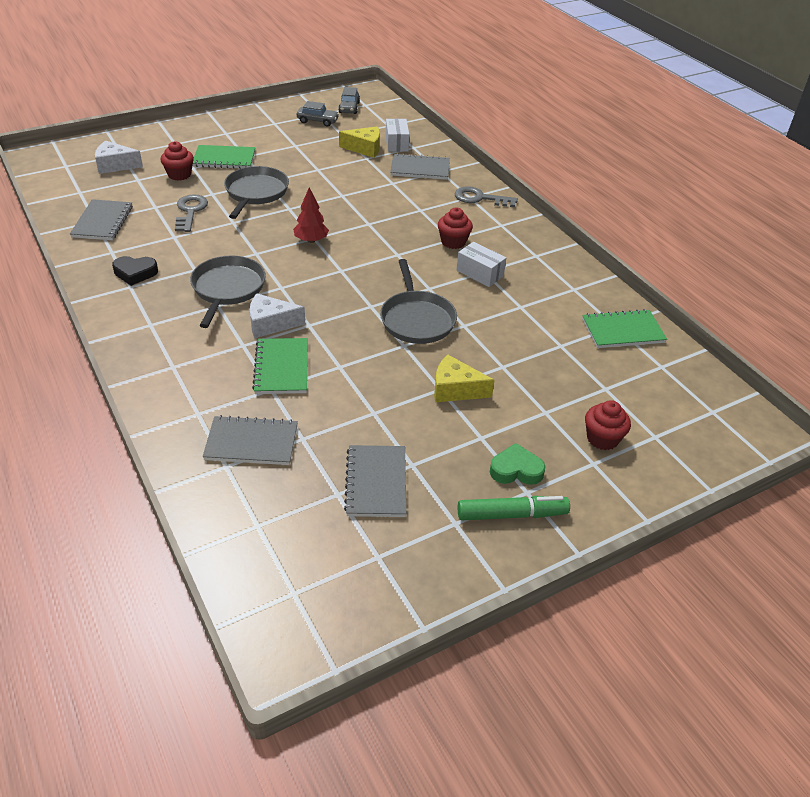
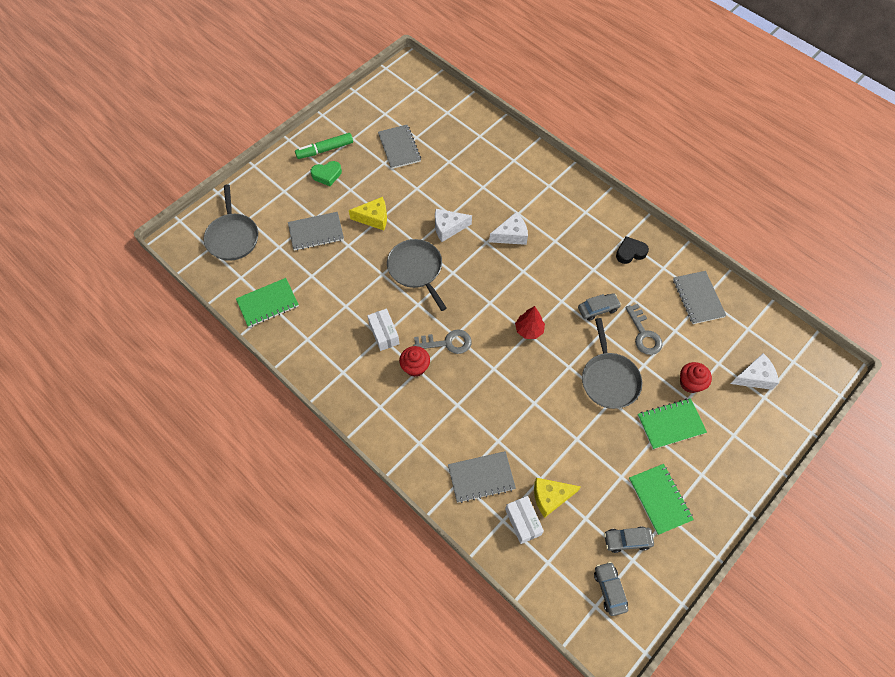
camera: 165 degrees right, 20 degrees up
(221, 238) = (598, 309): none -> grey car
(227, 289) = (558, 257): grey pan -> grey pan (233, 237)
(251, 443) = (474, 151): grey notebook -> grey notebook (316, 232)
(282, 368) = (485, 203): green notebook -> green notebook (659, 499)
(351, 352) = (448, 228): none -> white cheese
(480, 198) = (408, 444): grey key -> grey key (447, 343)
(480, 273) = (384, 333): white box -> white box turned 45 degrees clockwise
(602, 439) = (279, 208): red cupcake -> none

